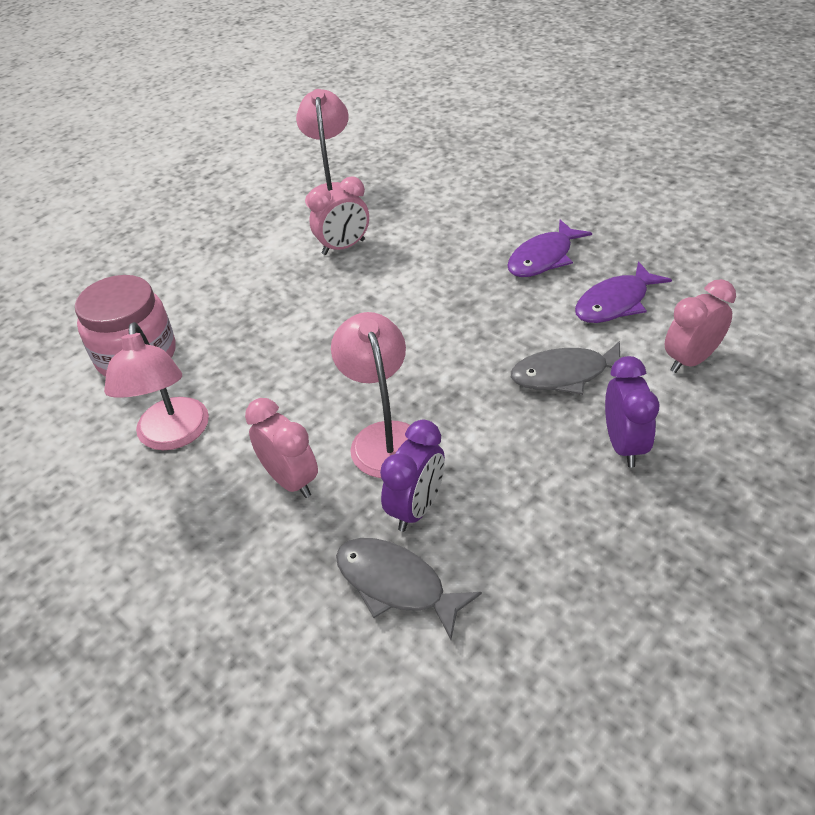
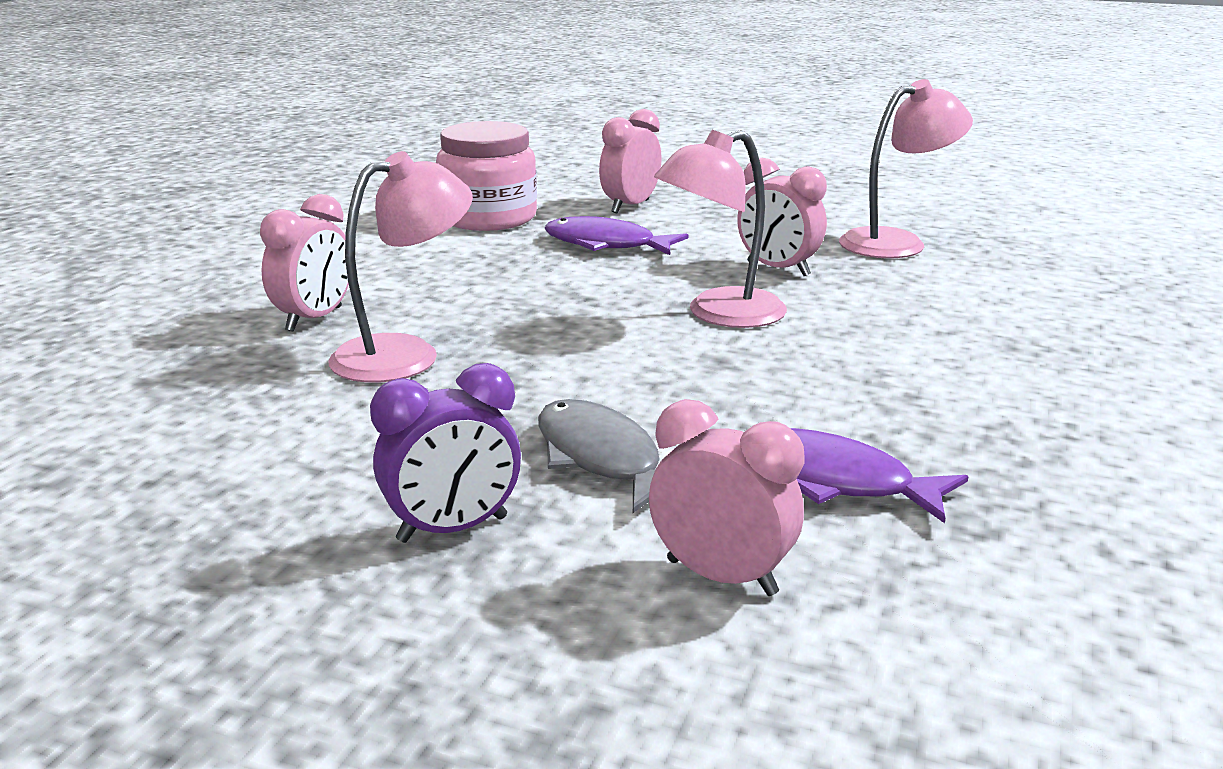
camera: 65 degrees right, 20 degrees down
(173, 436) = (369, 256): pink lamp -> pink lamp (720, 314)
(174, 279) = (630, 206): none -> pink clock
(396, 585) = (151, 401): grey fish -> none
(416, 508) = (280, 393): purple clock -> none
(543, 258) = (900, 402): purple fish -> purple fish (606, 244)

